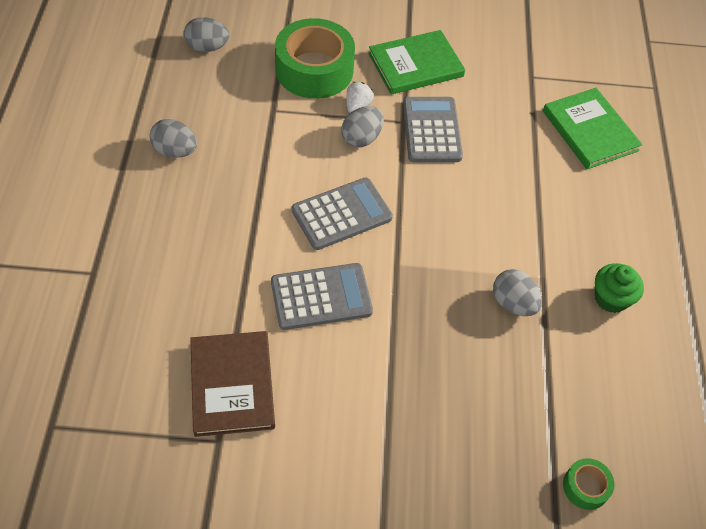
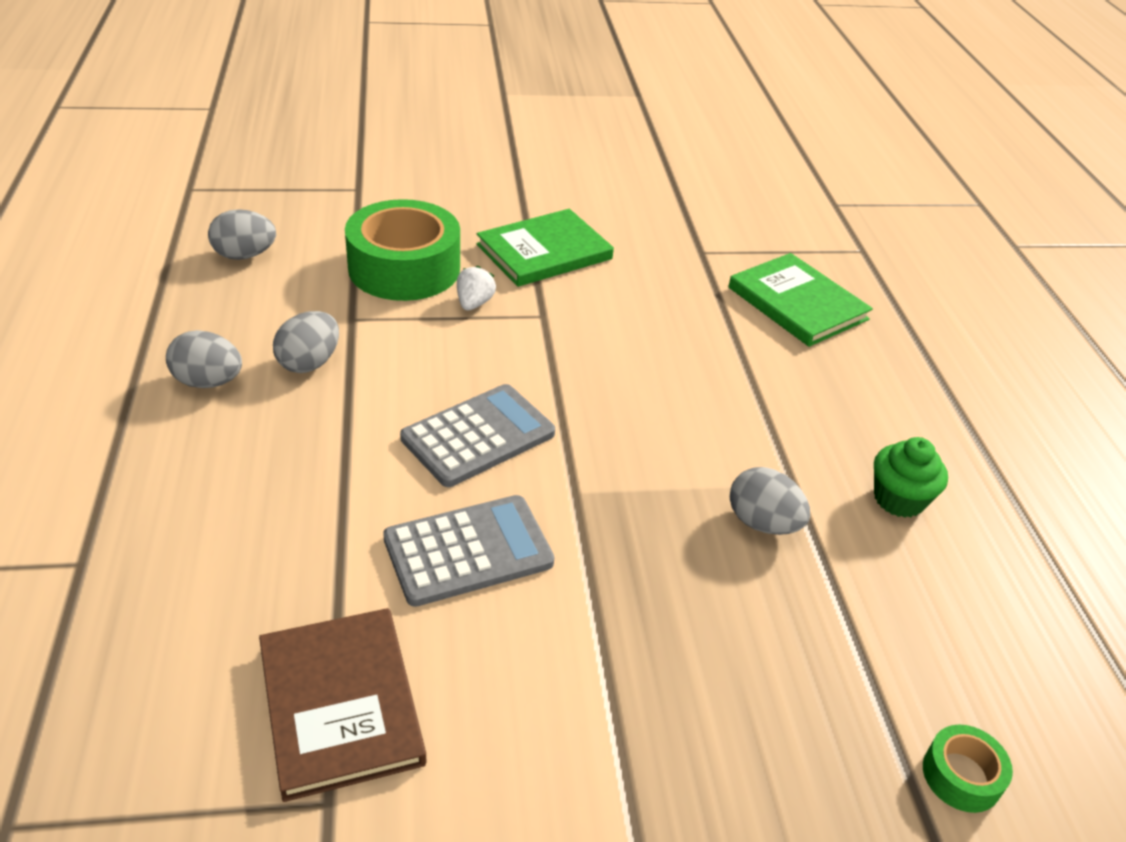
camera: 10 degrees left, 15 degrees down
(361, 138) = (488, 340): grey egg -> grey egg (309, 363)
(432, 130) = (585, 322): grey calculator -> none

